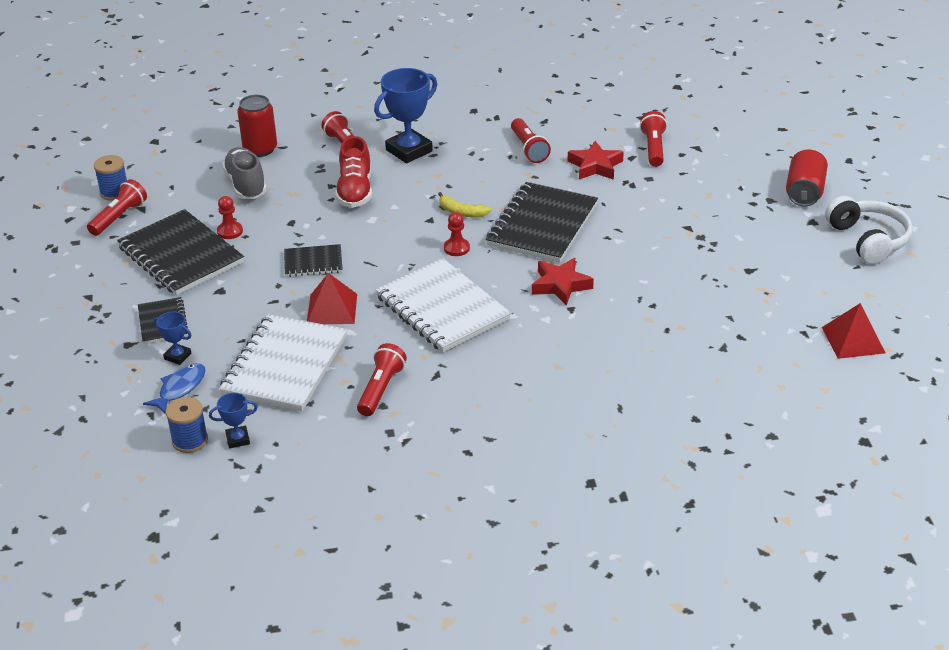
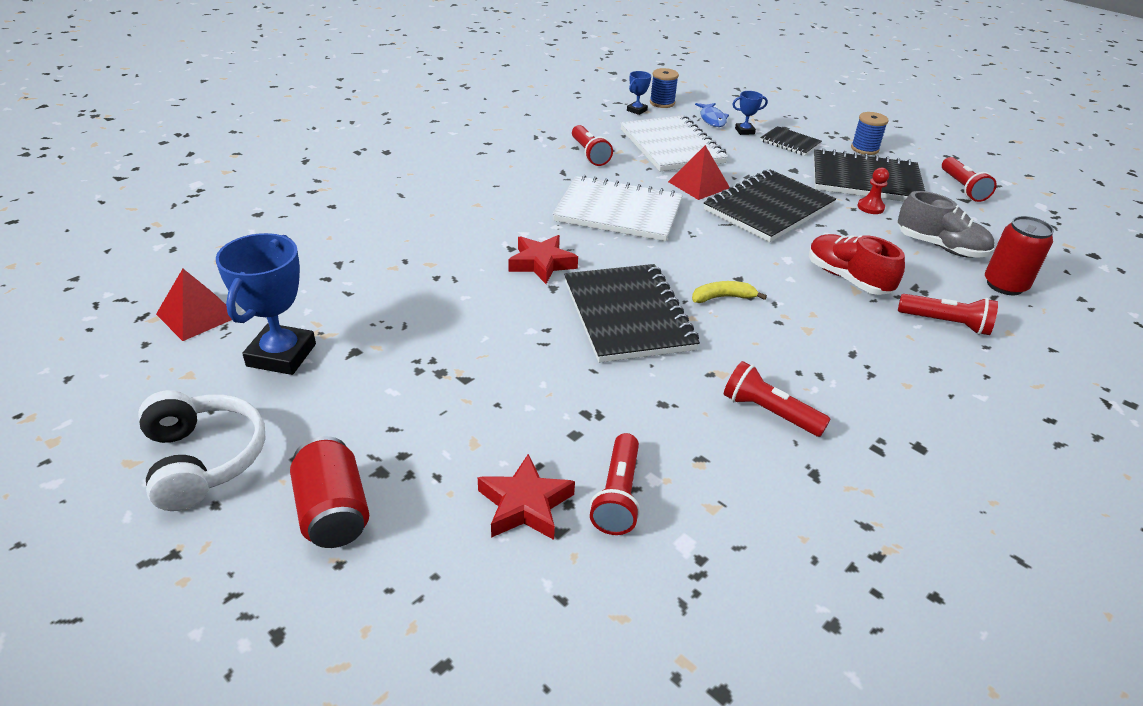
camera: 140 degrees right, 0 degrees up
(114, 192) = (1009, 203): blue spool -> blue spool (864, 149)
(313, 263) = (768, 208): black notebook -> black notebook, size x1.94
(409, 150) = (883, 347): blue trophy -> blue trophy (281, 355)
(456, 248) = (676, 262): red pawn -> none
(595, 166) = (660, 423): red star -> red star (525, 505)
(653, 148) = (617, 495): red flashlight -> red flashlight turned 45 degrees clockwise
(868, 240) = (203, 460): white headphones -> white headphones turned 150 degrees counterclockwise

